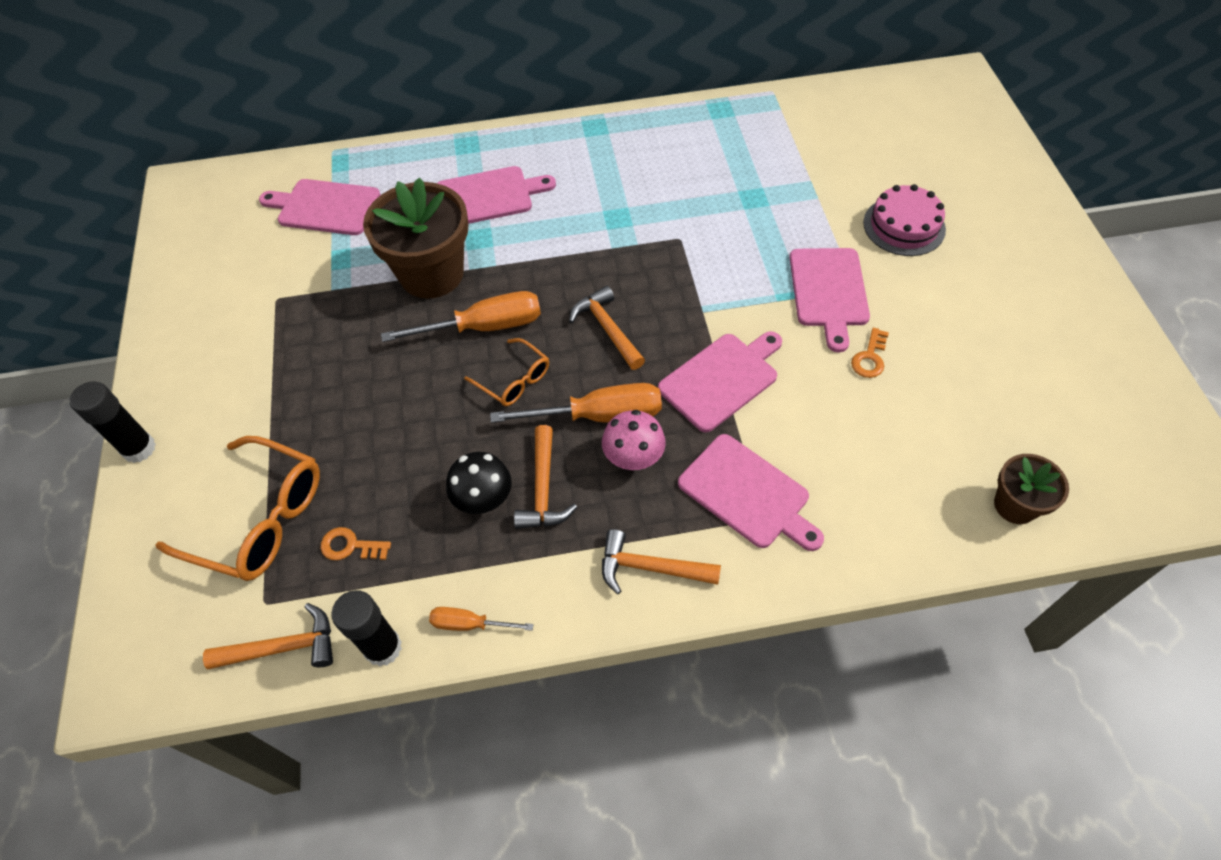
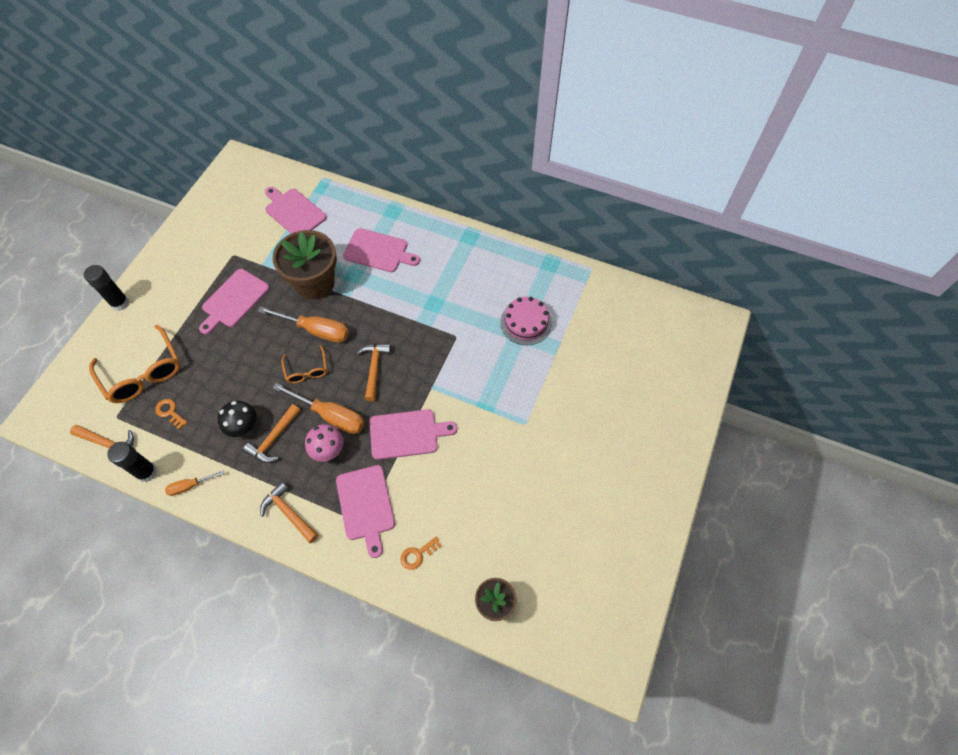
camera: 30 degrees right, 5 degrees up
(469, 624) = (190, 486): orange screwdriver -> orange screwdriver turned 60 degrees counterclockwise
(829, 291) = (508, 417): pink cutting board -> pink cutting board (234, 300)
(870, 358) = (495, 471): orange key -> orange key (417, 554)
(904, 226) = (588, 402): pink cake -> pink cake (526, 322)

